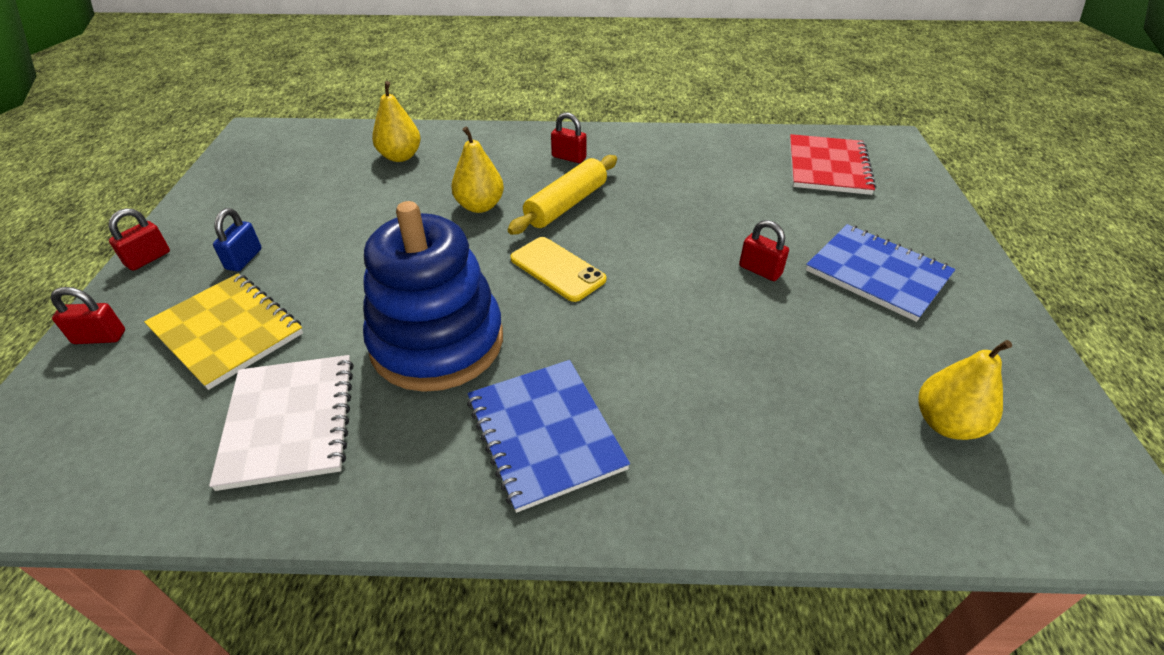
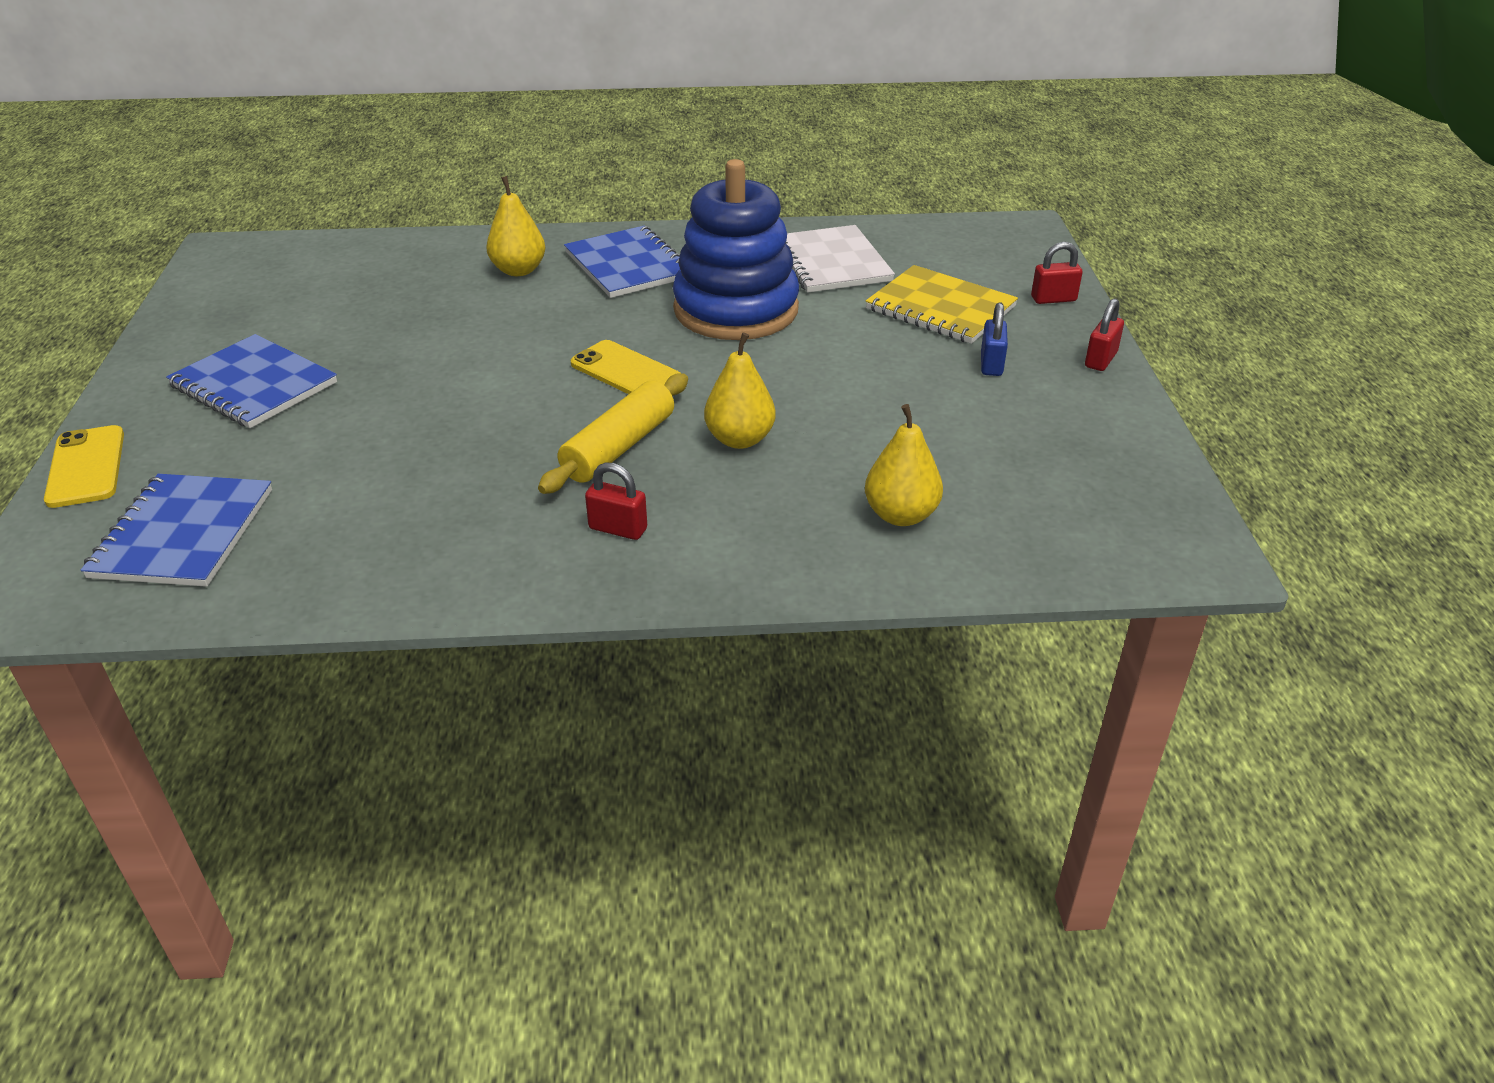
camera: 175 degrees right, 5 degrees down
(760, 270) = (390, 381): red padlock -> none
(828, 167) = (183, 533): red notebook -> blue notebook
(937, 209) = (86, 467): none -> yellow phone
(946, 423) = (302, 283): yellow pear -> yellow pear (519, 270)

